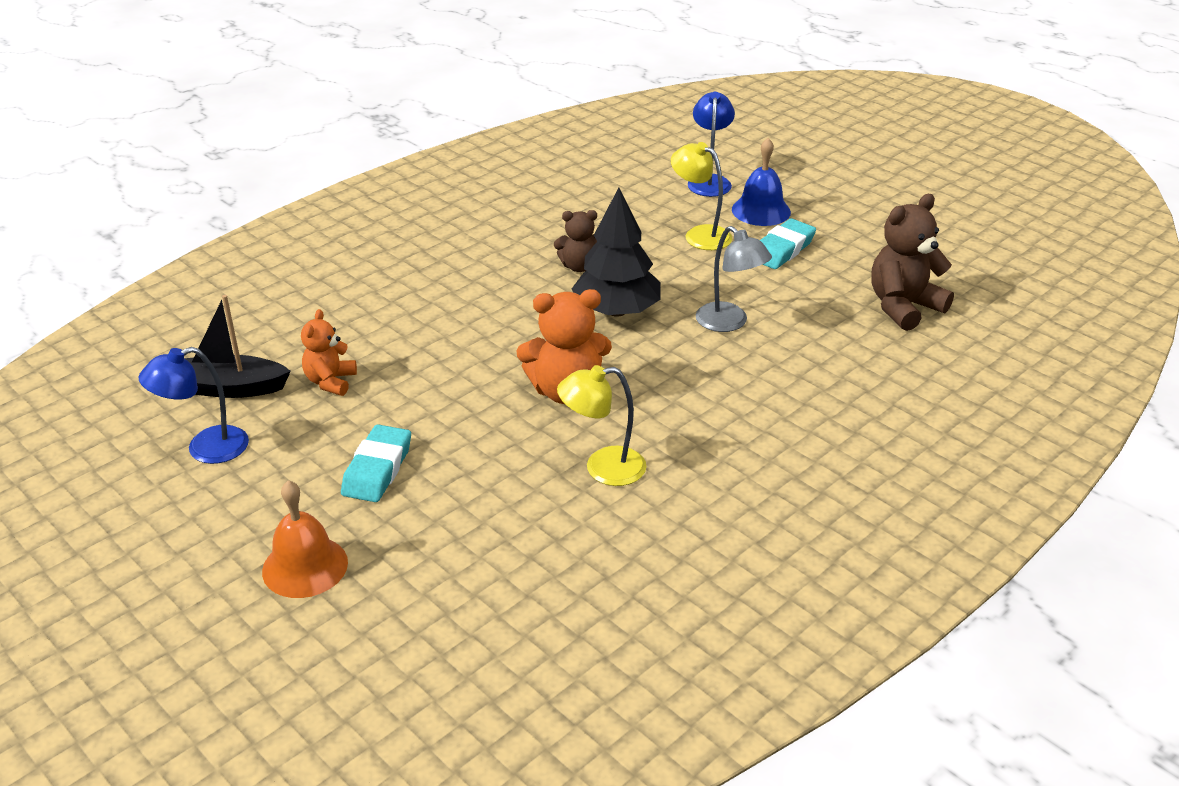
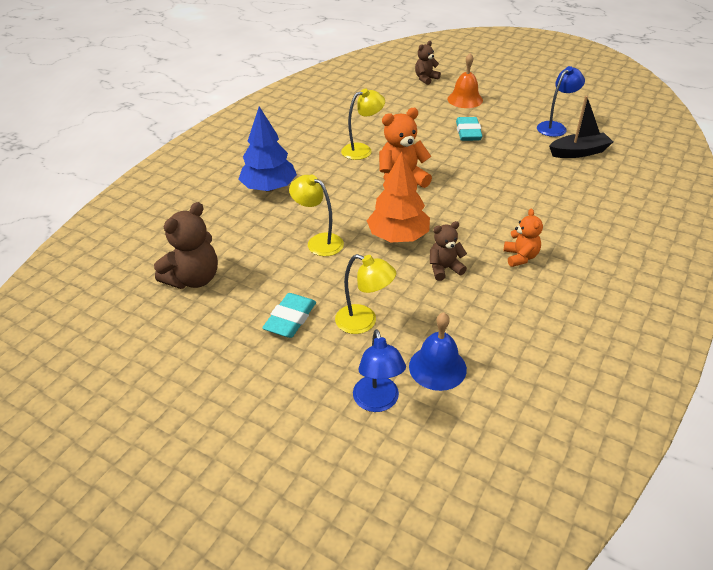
camera: 165 degrees right, 5 degrees up
(330, 382) = (532, 164): orange teddy bear -> orange teddy bear (520, 257)
(336, 670) = (426, 79): none -> brown teddy bear
(617, 311) = (398, 236): black tree -> orange tree
(729, 323) = (319, 242): grey lamp -> yellow lamp
(761, 210) = (316, 366): blue bell -> blue bell (437, 367)
(793, 420) = (269, 188): none -> blue tree

